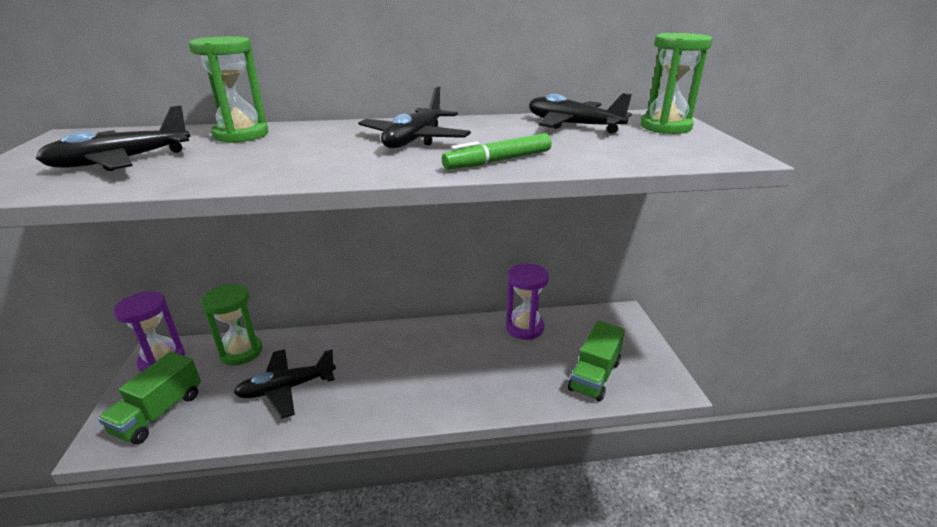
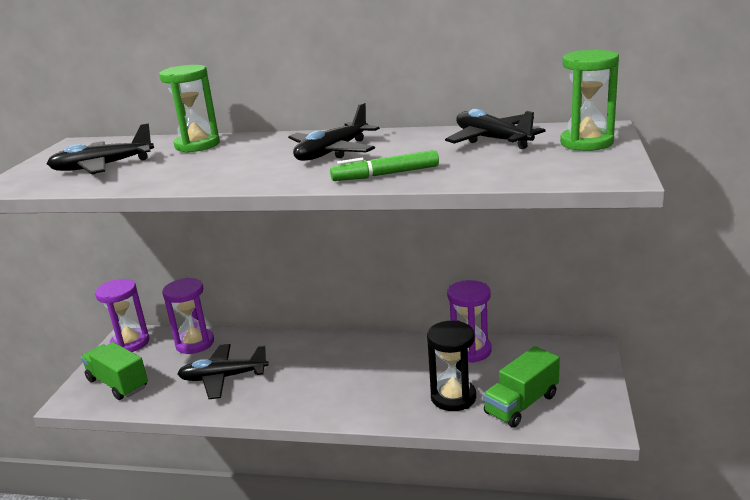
camera: 20 degrees right, 5 degrees down
(159, 413) = (118, 384): green truck -> green truck turned 90 degrees clockwise
(241, 352) = (195, 343): green hourglass -> purple hourglass
(531, 377) = (453, 397): none -> black hourglass

